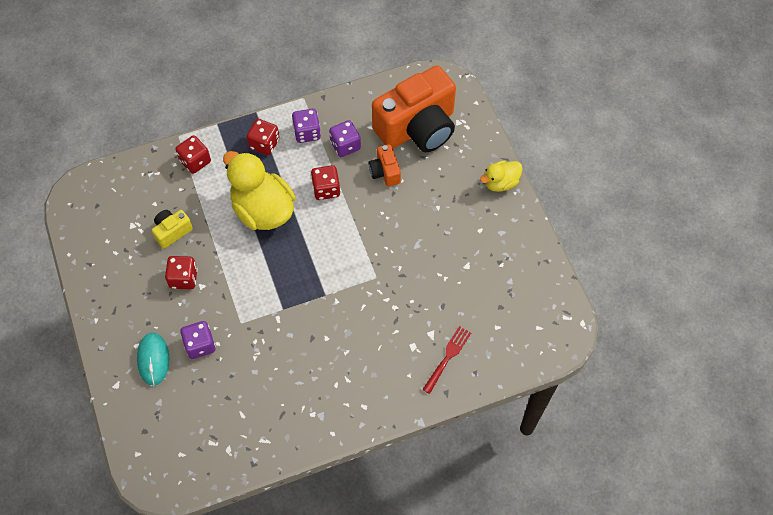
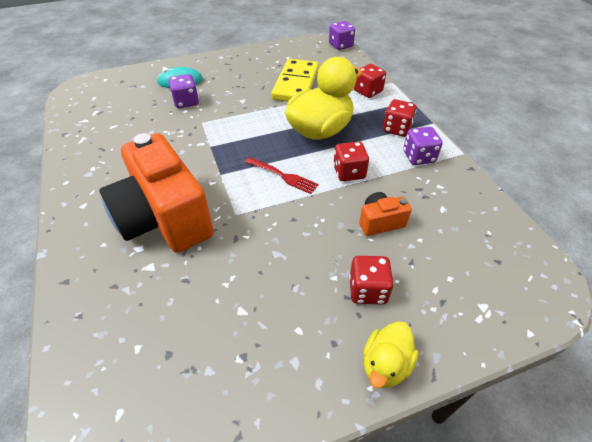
camera: 90 degrees right, 15 degrees down
(172, 232) = (295, 84): yellow camera -> yellow domino
(184, 278) = (250, 91): red dice -> red dice (367, 290)
(345, 145) = (410, 186): purple dice -> purple dice (340, 45)
(417, 128) = (457, 256): orange camera -> orange camera (164, 218)
(448, 357) = (111, 284): red fork -> red fork (283, 176)
(500, 183) = (385, 364): yellow duck -> yellow duck turned 120 degrees counterclockwise

